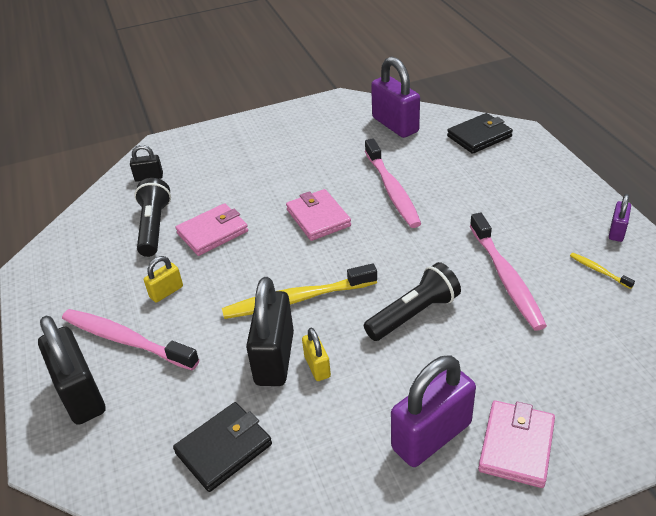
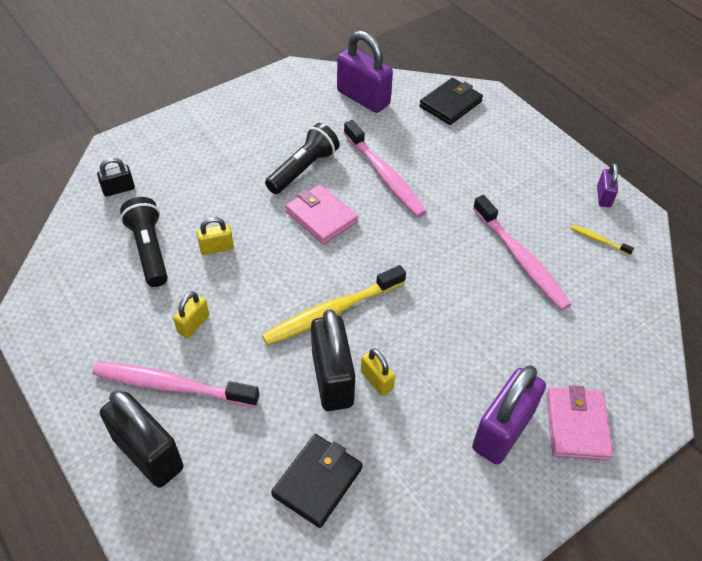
camera: 20 degrees left, 10 degrees up
(212, 232) = (216, 248): pink wallet -> yellow padlock
(414, 314) = (449, 310): black flashlight -> black flashlight (303, 169)

